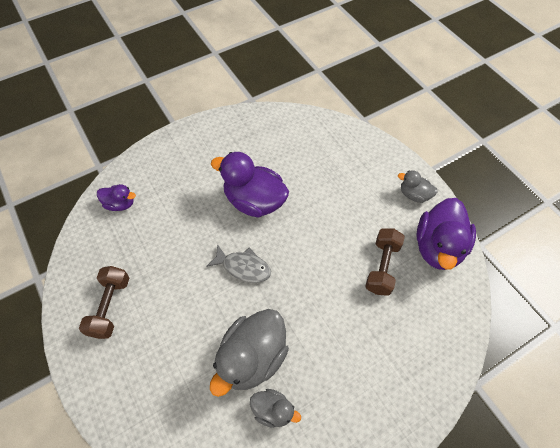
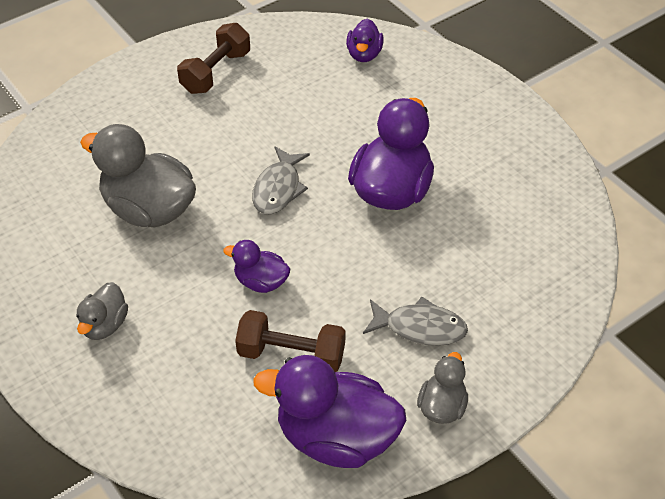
camera: 85 degrees right, 10 degrees down
(110, 307) = (216, 72): brown dumbbell -> brown dumbbell turned 60 degrees counterclockwise
(273, 410) = (82, 235): grey duck -> grey duck (105, 325)
(325, 282) = (261, 282): none -> purple duck
(362, 198) = (420, 328): none -> grey fish

